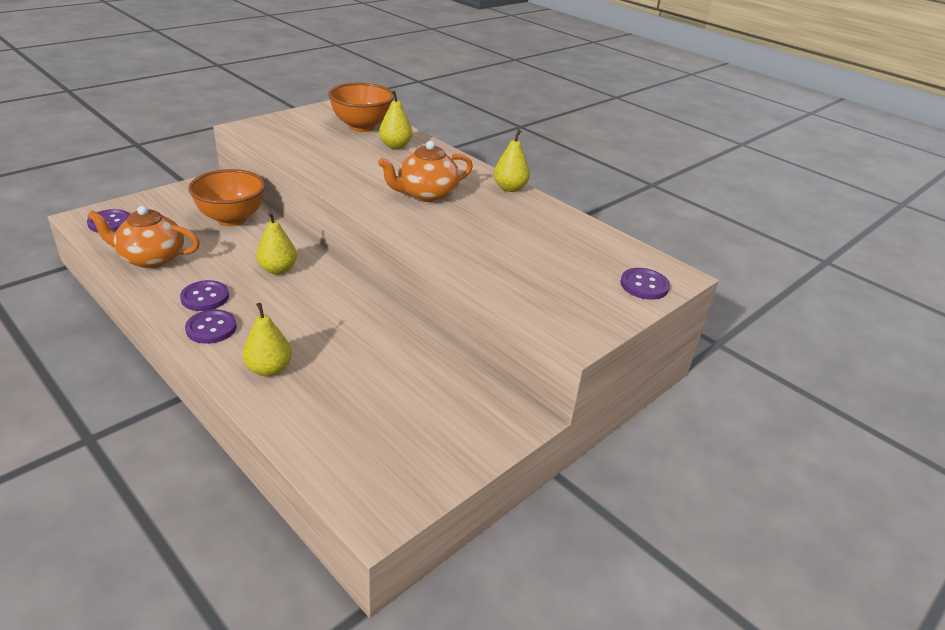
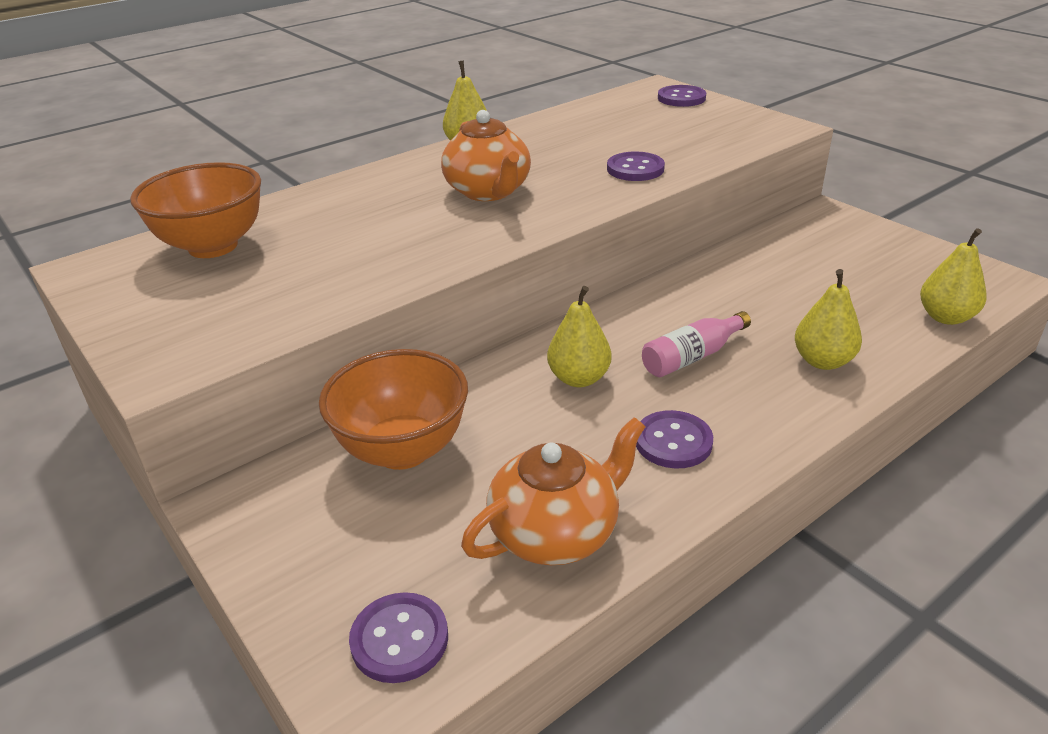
camera: 80 degrees left, 0 degrees up
(151, 258) = (556, 532): orange teapot -> orange teapot turned 135 degrees counterclockwise
(211, 328) = (753, 422): purple button -> purple button (635, 169)
(290, 312) = (692, 357): none -> pink bottle
(395, 146) = (309, 216): yellow pear -> yellow pear (946, 317)

